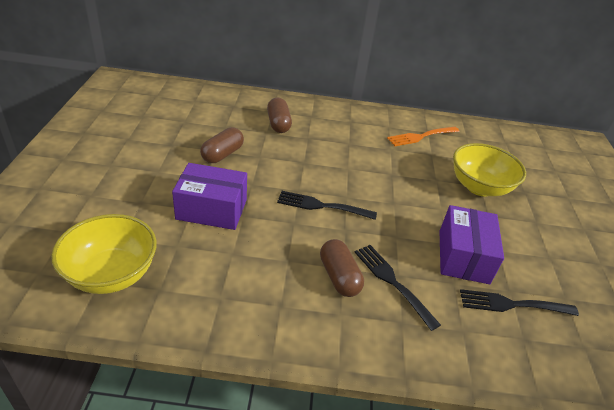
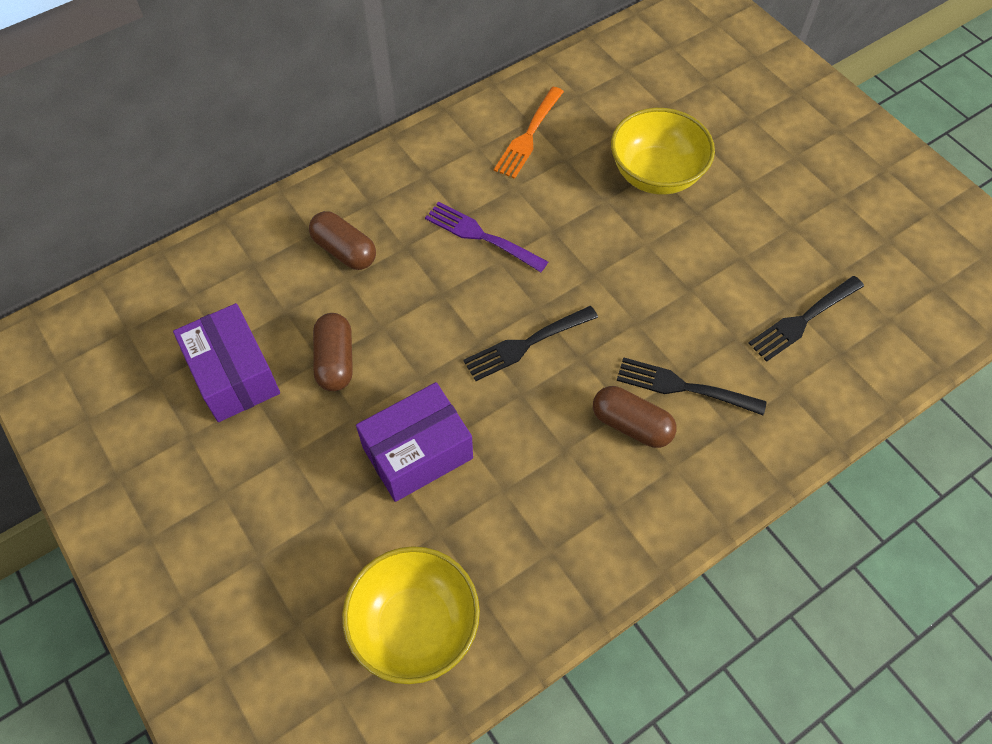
camera: 35 degrees left, 20 degrees up
(351, 155) = (481, 236): none -> purple fork
(463, 256) = (718, 295): purple box -> purple box (233, 375)

